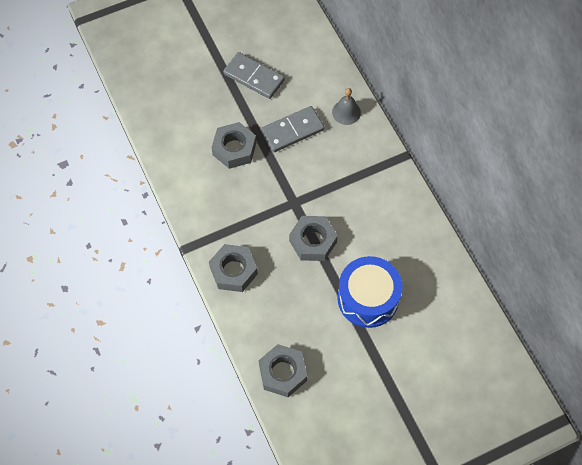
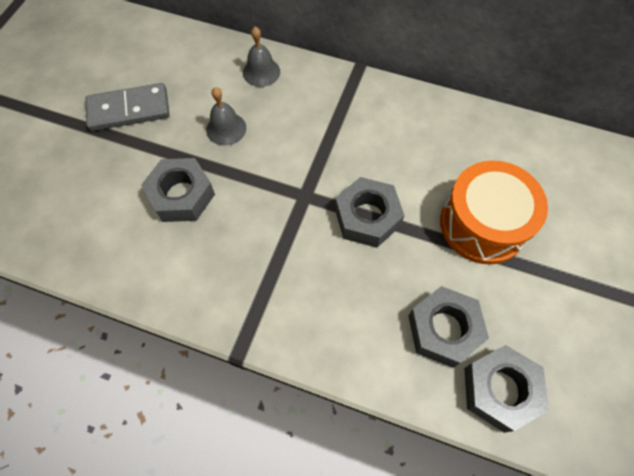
camera: 45 degrees left, 0 degrees up
(233, 271) = (320, 327): grey nut -> grey nut (444, 330)
(292, 131) = (226, 129): grey domino -> grey bell
(368, 298) = (483, 224): blue drum -> orange drum

